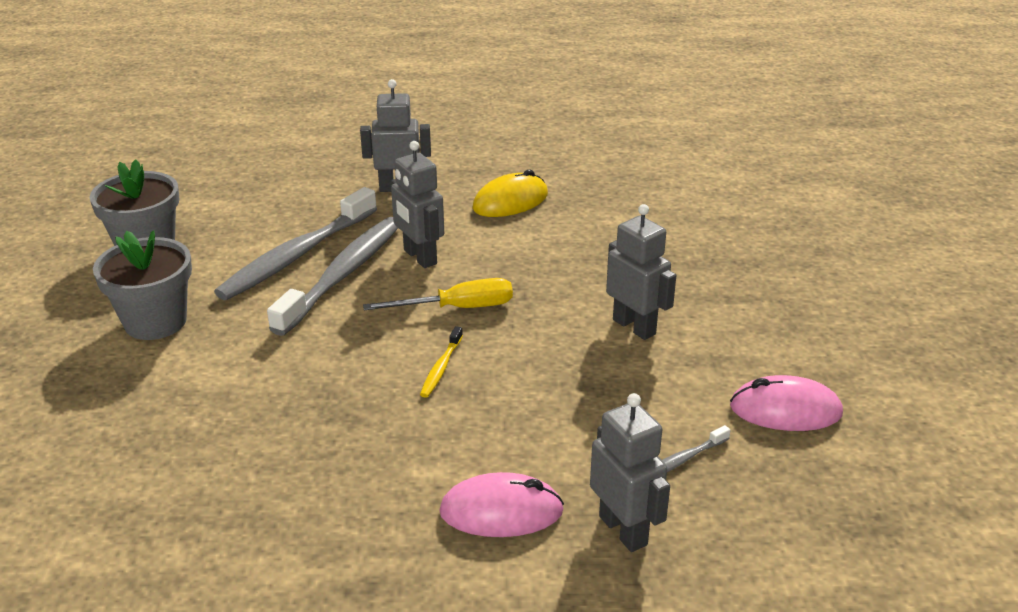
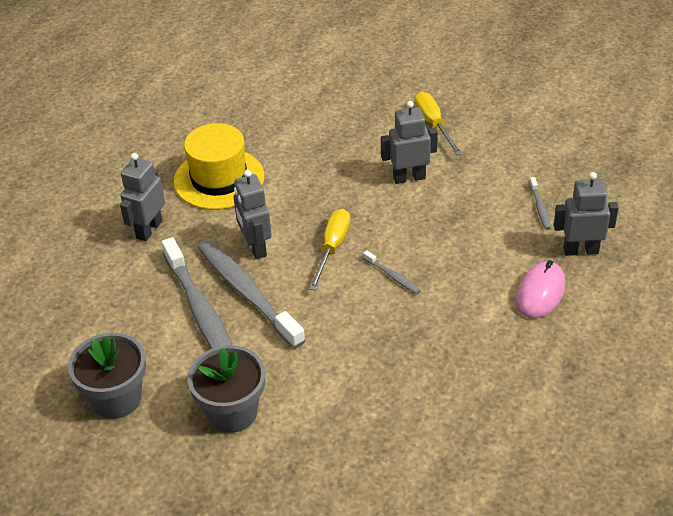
camera: 60 degrees left, 10 degrees up
(419, 257) = (255, 247): grey robot -> grey robot turned 75 degrees clockwise
(441, 368) = (392, 276): yellow toothbrush -> grey toothbrush
(510, 201) = (219, 179): yellow mouse -> yellow hat
(758, 315) = (433, 124): none -> yellow screwdriver
(785, 410) = (523, 152): pink mouse -> none

